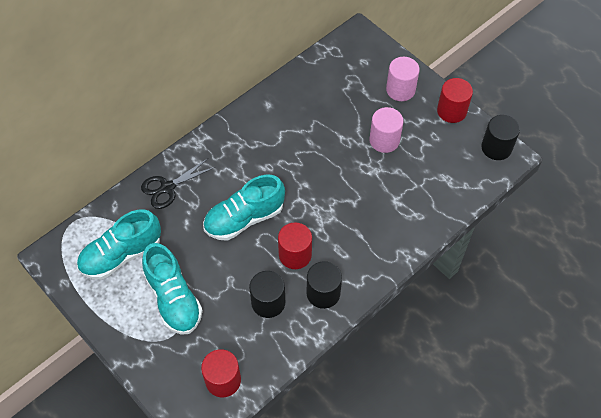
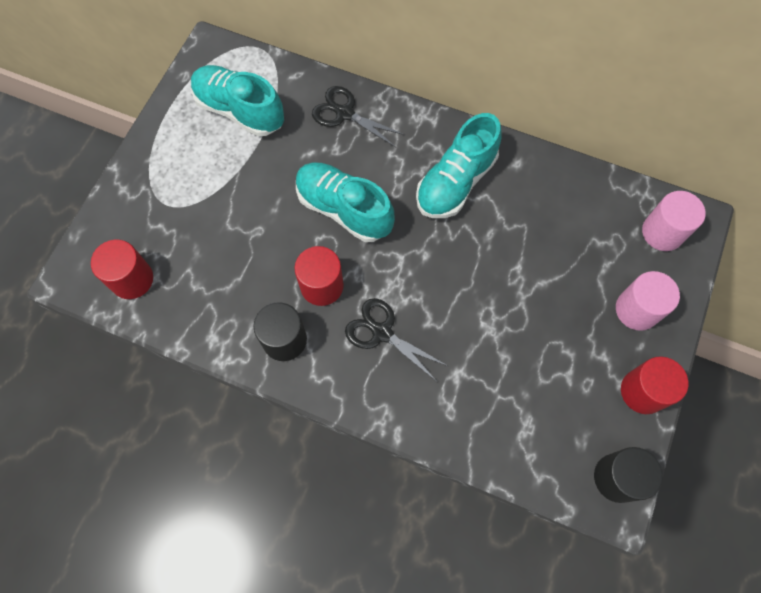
camera: 65 degrees right, 10 degrees up
(173, 298) = (209, 185): turquoise shoe -> turquoise shoe (456, 182)
(268, 302) = (246, 284): black cylinder -> none
(347, 232) = (382, 333): none -> black scissors
(384, 140) = (543, 322): pink cylinder -> pink cylinder (662, 232)

